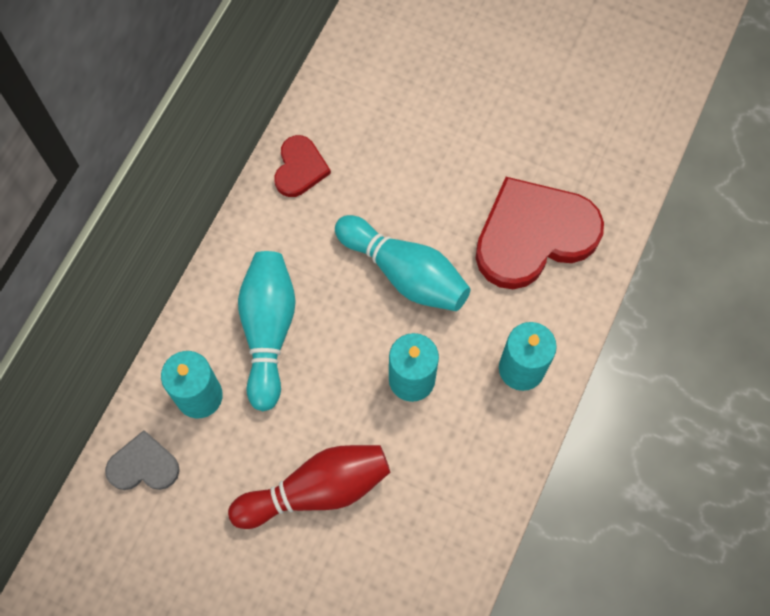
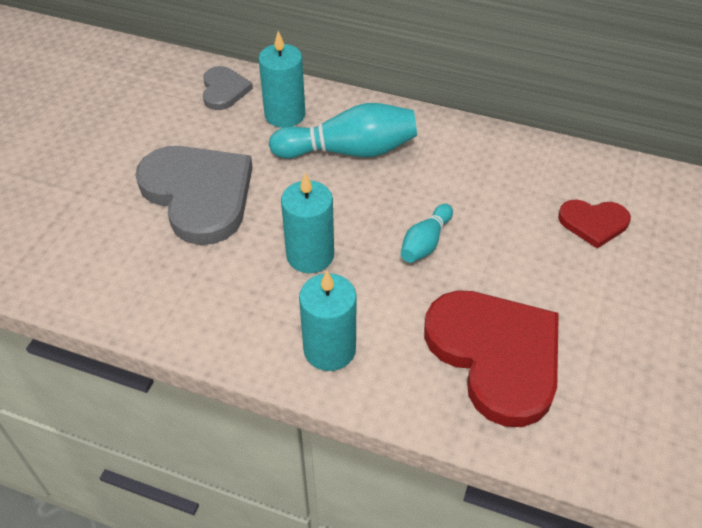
camera: 85 degrees right, 20 degrees down
(300, 168) = (520, 158): red heart -> red heart (593, 223)
(317, 490) = (198, 194): red bowling pin -> grey heart
(404, 273) = (425, 243): turquoise bowling pin -> turquoise bowling pin, size x0.55

